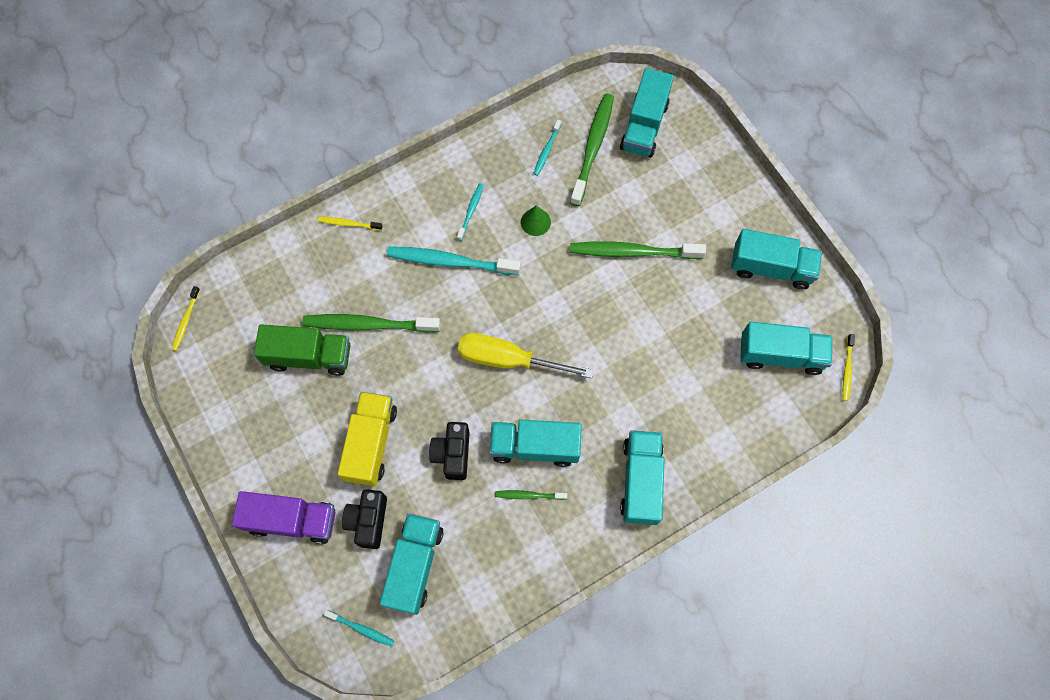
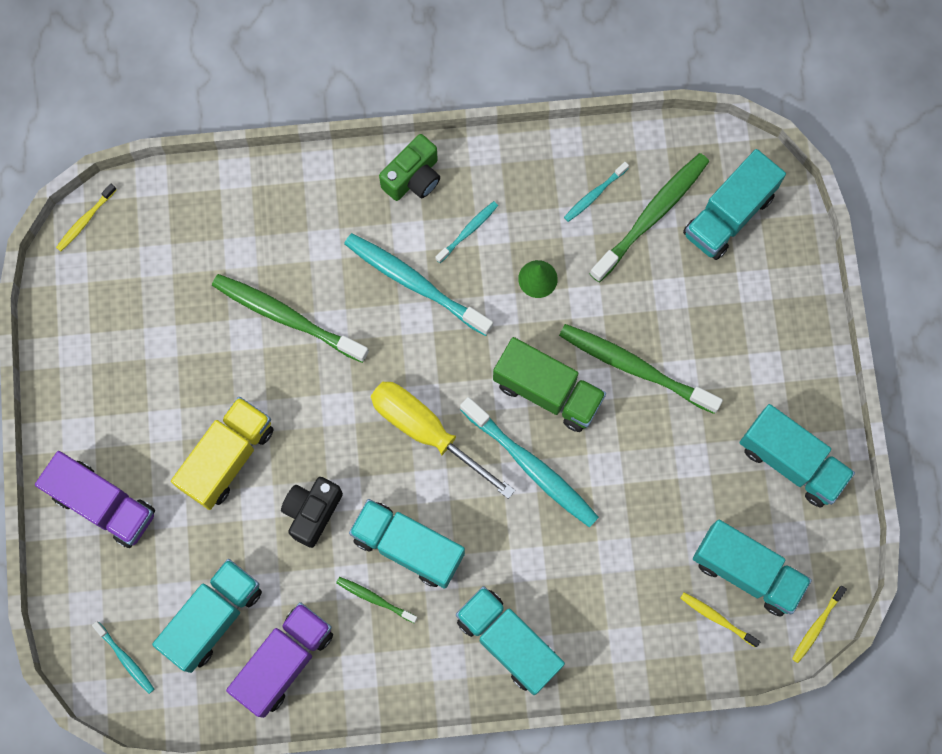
camera: 25 degrees right, 5 degrees up
(309, 356) = (204, 325): green truck -> green truck (547, 391)
(349, 224) = (319, 184): yellow toothbrush -> yellow toothbrush (717, 618)
(368, 521) = (185, 544): black camera -> none
(415, 192) = (413, 178): none -> green camera
(484, 572) = (284, 661): none -> purple truck
(594, 350) = (531, 466): none -> turquoise toothbrush
(640, 481) = (508, 642): turquoise truck -> turquoise truck turned 75 degrees counterclockwise

